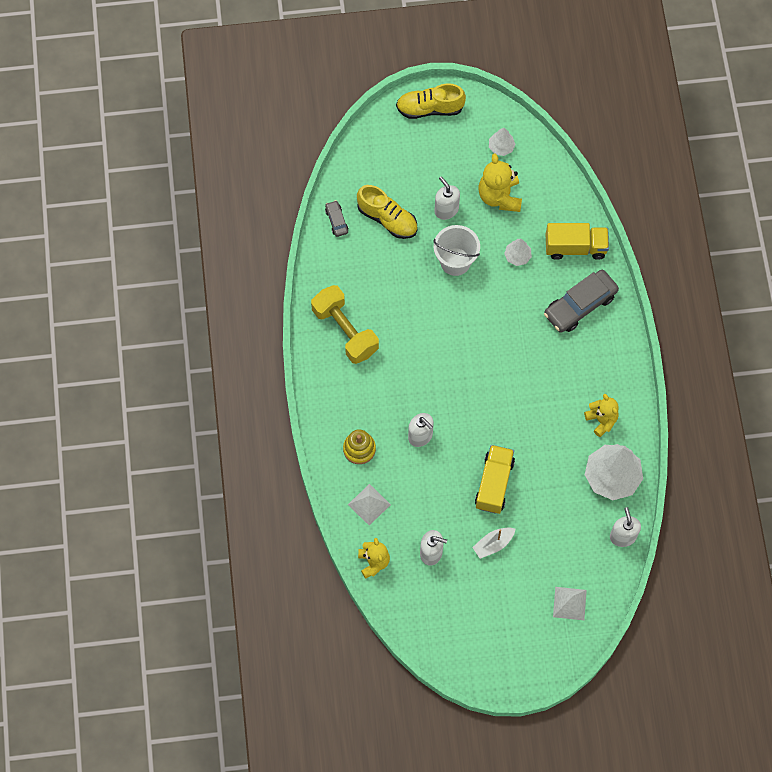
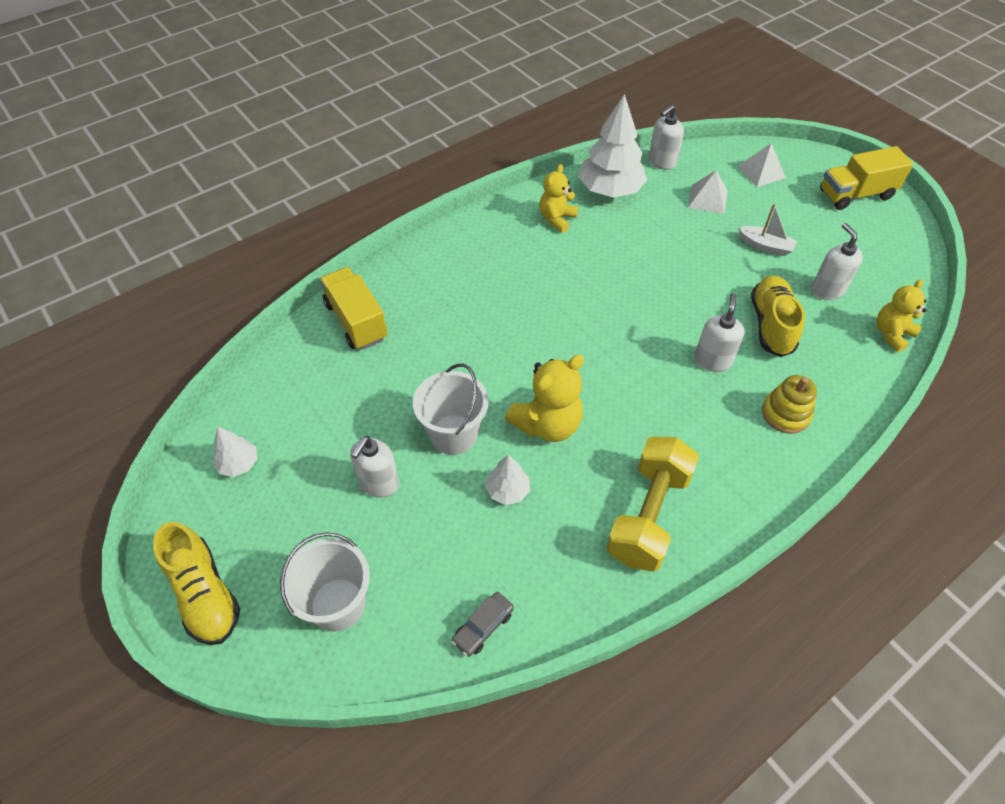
camera: 120 degrees left, 15 degrees down
(369, 504) = (837, 370): white pyramid -> white pyramid (707, 199)
(387, 219) = (437, 553): yellow shoe -> yellow shoe (771, 325)
(388, 163) = (338, 604): none -> white bucket
(494, 484) = (703, 272): yellow truck -> yellow truck (855, 194)
(499, 196) = (323, 429): yellow teddy bear -> yellow teddy bear (547, 424)
(517, 256) = (403, 371): white tree -> white tree (507, 490)
(580, 305) = (432, 287): grey car -> none

